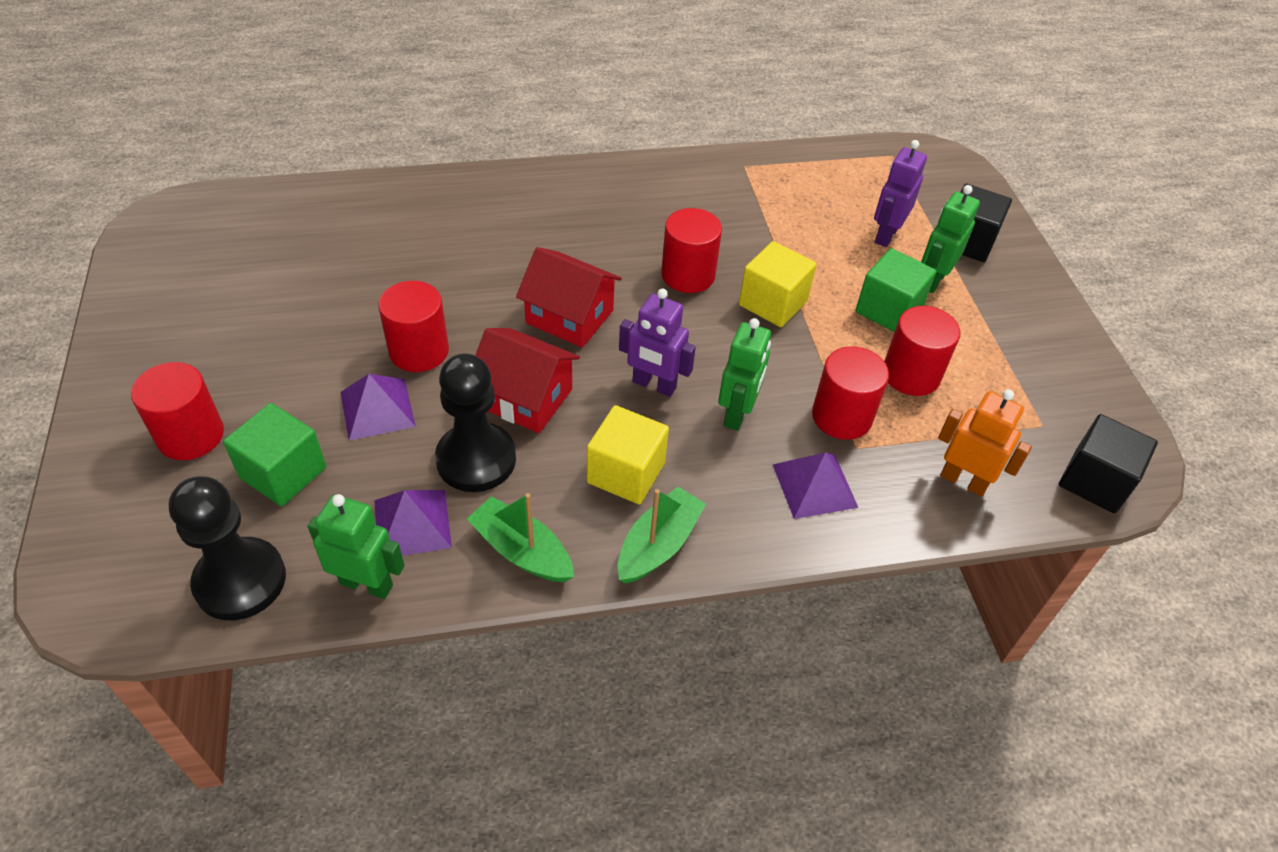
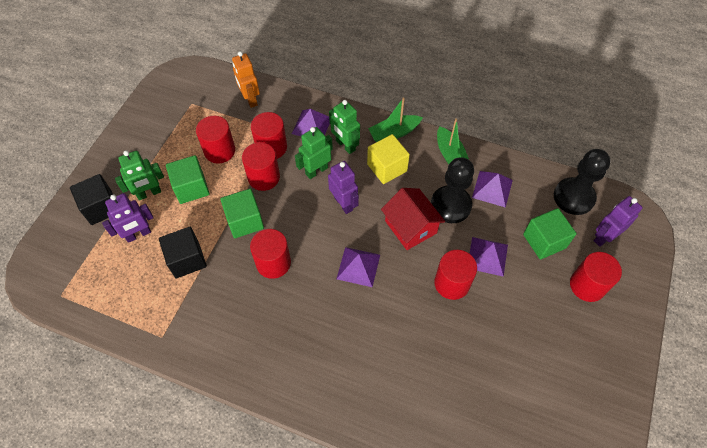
camera: 145 degrees left, 10 degrees up
(166, 528) = (604, 237): none -> purple robot
(367, 584) = (520, 172): green robot -> green robot (345, 145)
(569, 316) = (358, 266): red house -> purple pyramid
(773, 303) = (245, 221): yellow cube -> green cube
(806, 367) = (264, 177): none -> red cylinder
(1095, 481) = (199, 76): black cube -> black cube (187, 259)

